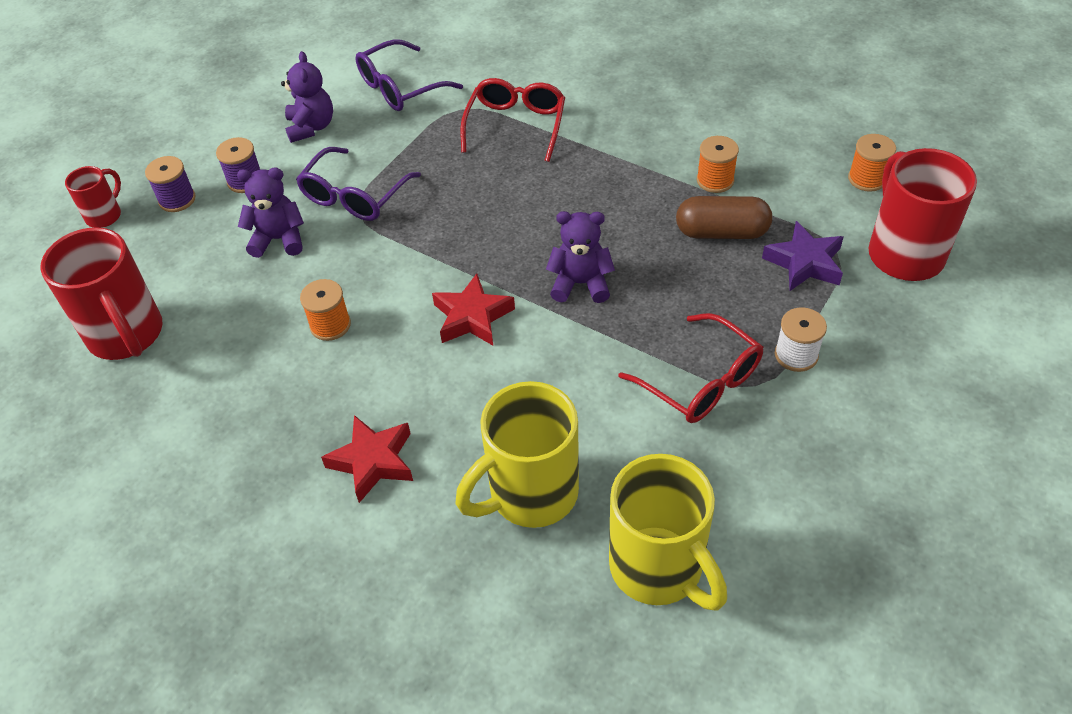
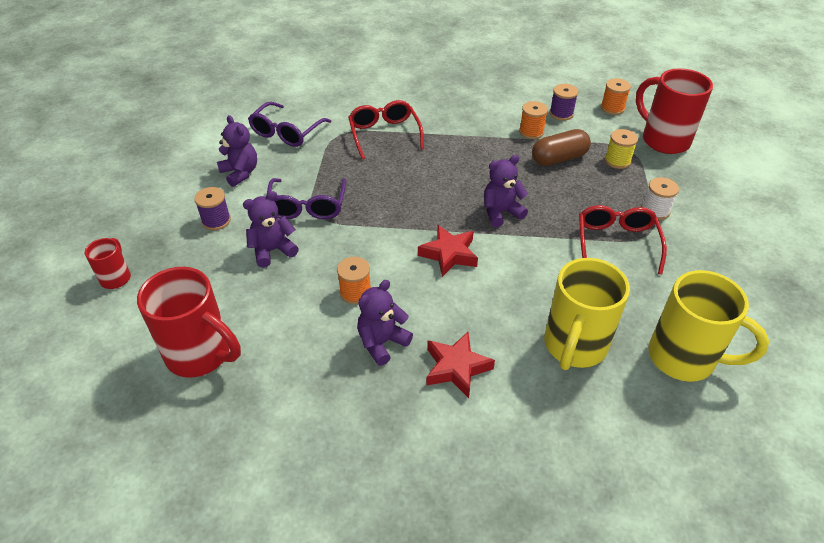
camera: 30 degrees left, 5 degrees down
(177, 199) = (170, 249): purple spool -> purple spool (561, 113)
(315, 397) = (382, 342): none -> purple teddy bear
(700, 381) = (616, 243): red glasses -> red glasses turned 105 degrees counterclockwise
(804, 263) = (617, 161): purple star -> yellow spool

